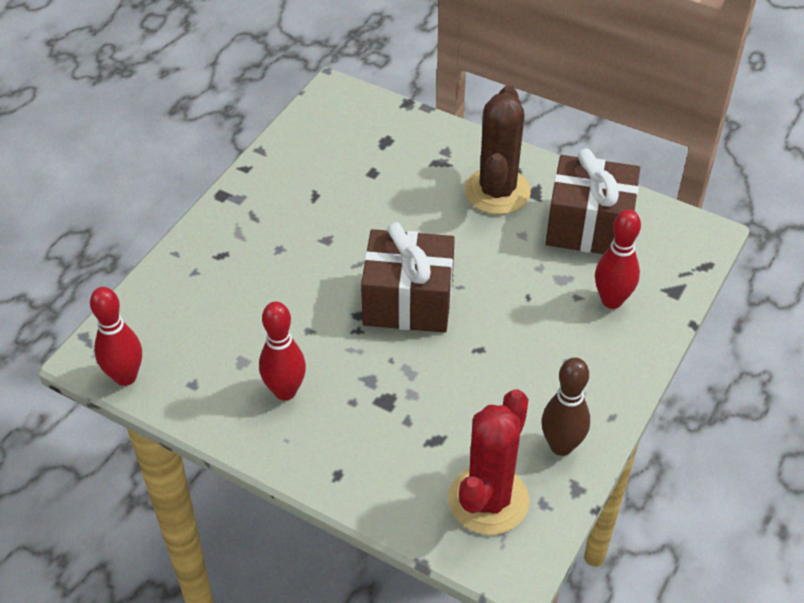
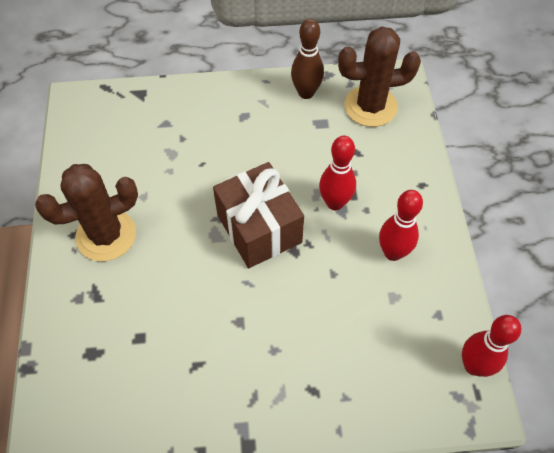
camera: 125 degrees left, 10 degrees up
(488, 500) = (370, 106): red cactus -> brown cactus
(589, 227) = (108, 161): brown gift -> none
(612, 300) = (172, 119): red bowling pin -> red bowling pin (335, 203)

